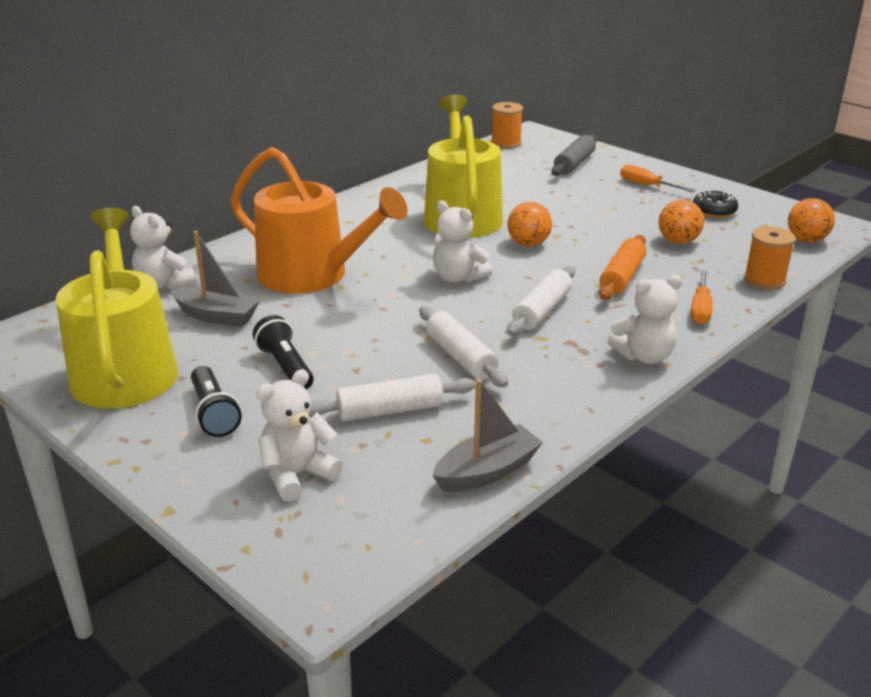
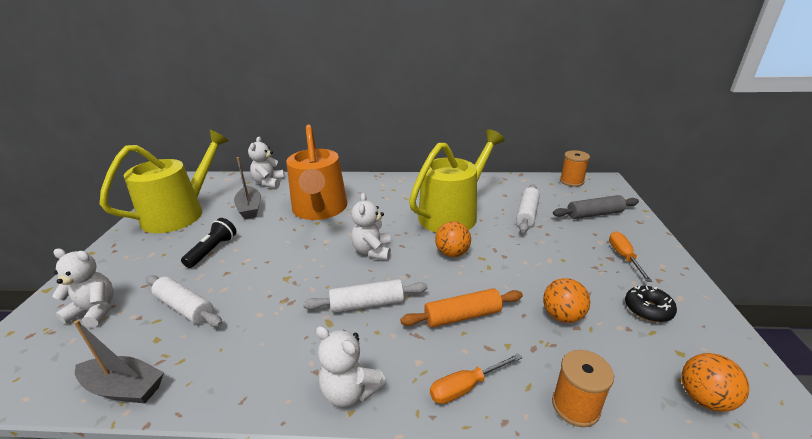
camera: 50 degrees right, 0 degrees up
(214, 413) = (150, 255): black flashlight -> none
(460, 357) = (271, 301): white rolling pin -> white rolling pin (527, 213)

